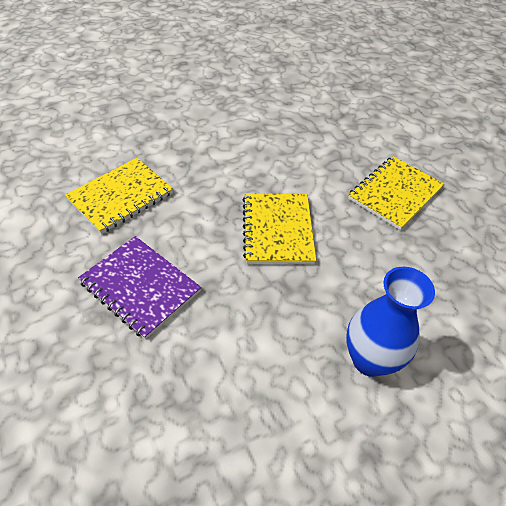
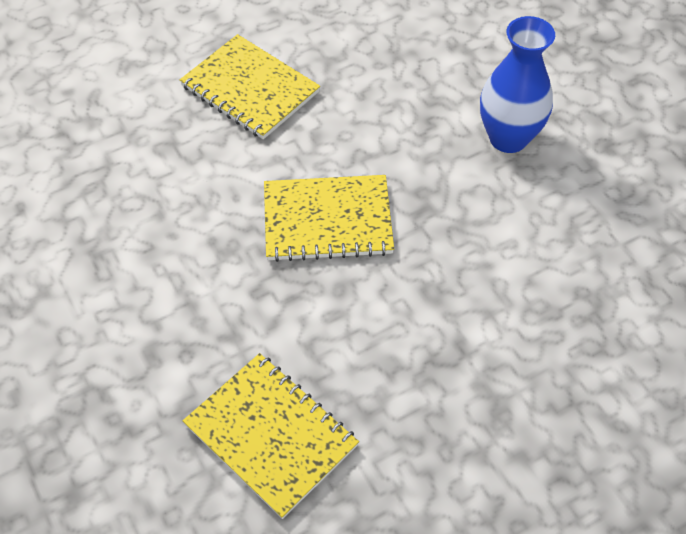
camera: 90 degrees left, 5 degrees up
(140, 287) = (447, 374): purple notebook -> none

